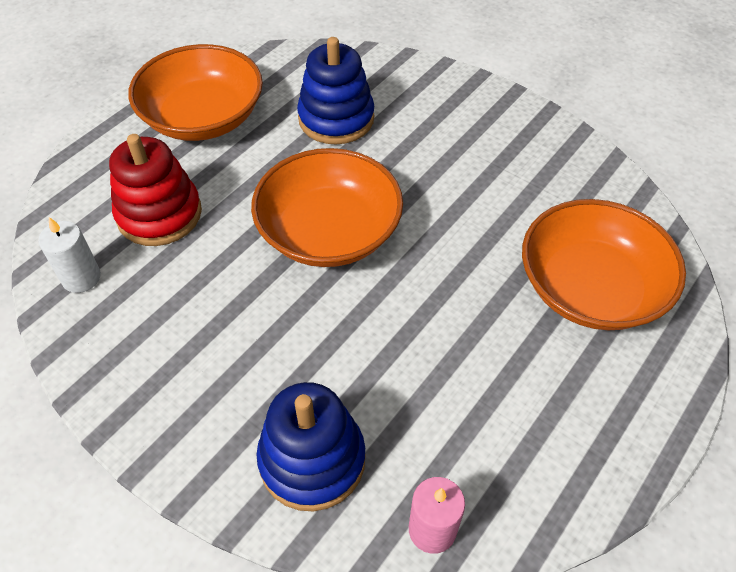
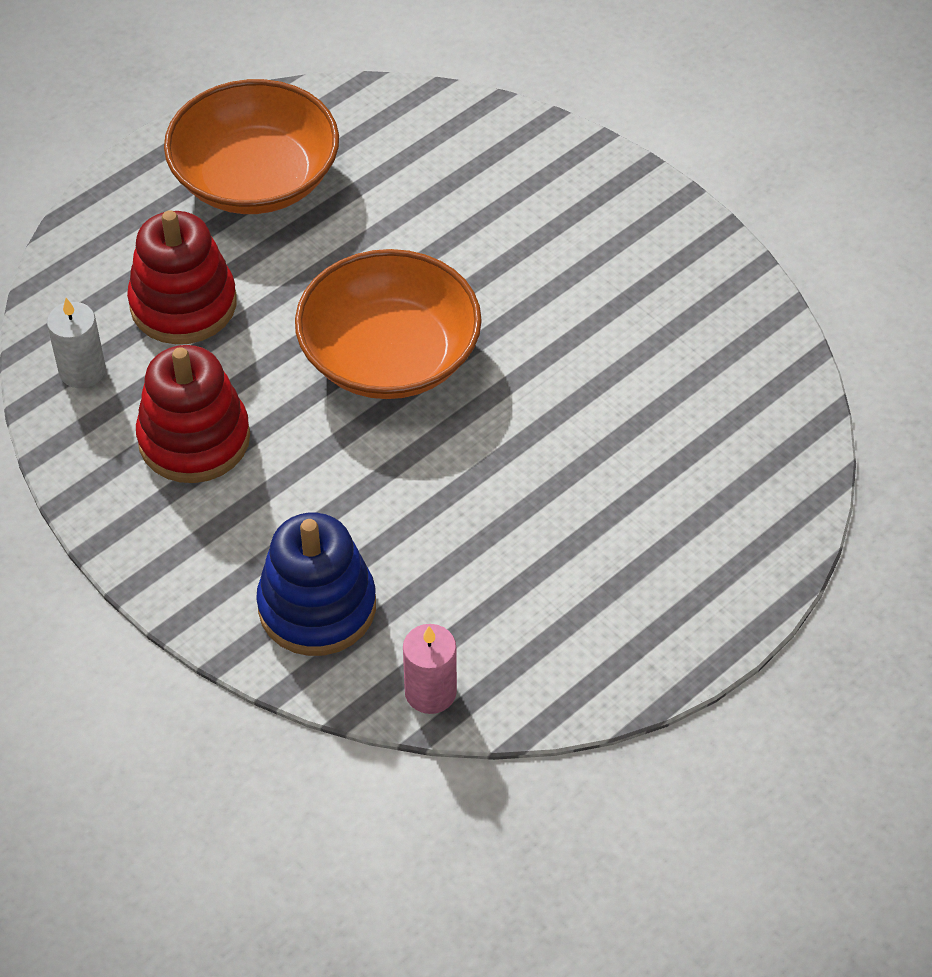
camera: 10 degrees right, 0 degrees up
(181, 322) = (194, 439): none -> red stacking toy
(336, 118) = (431, 203): blue stacking toy -> none
(590, 288) = (693, 469): orange bowl -> none

